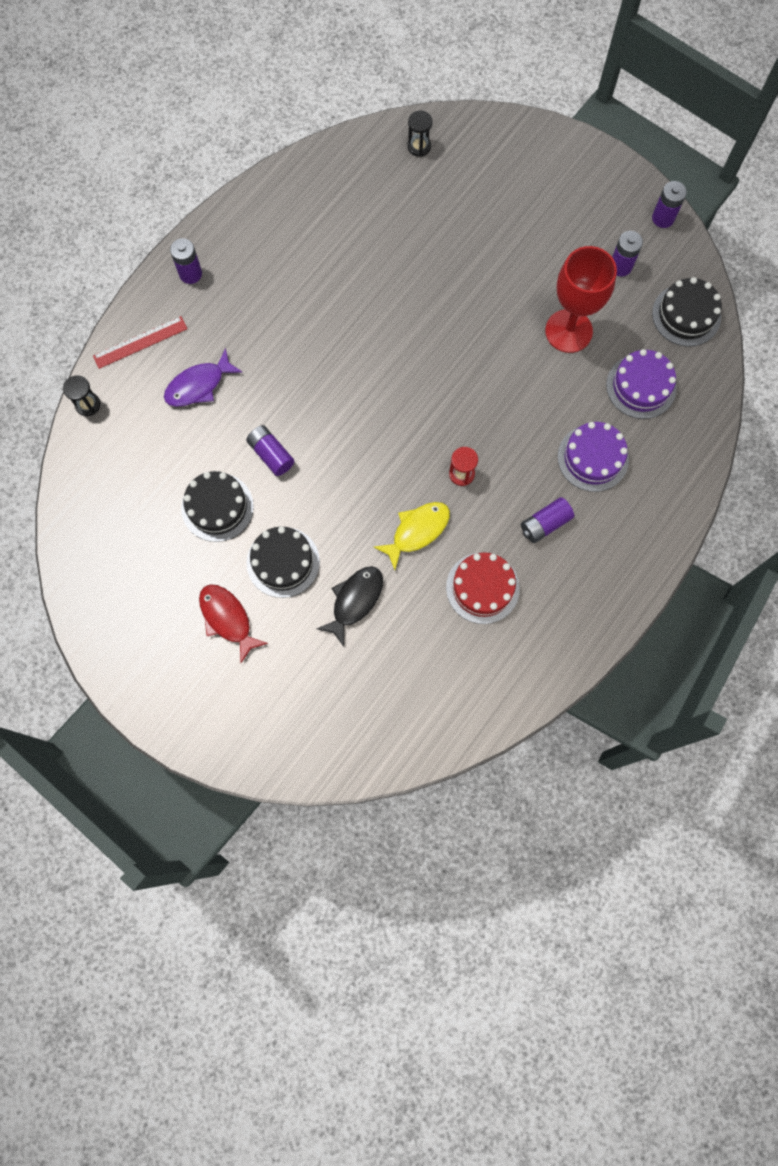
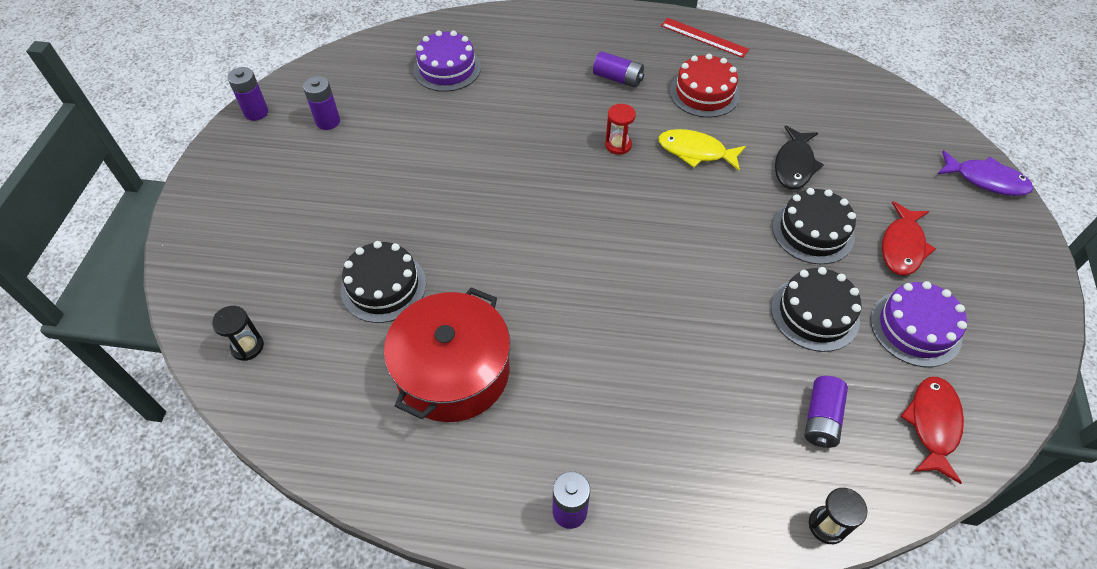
camera: 120 degrees left, 20 degrees down
(96, 517) = (933, 424): none -> red fish
(140, 342) = (702, 514): red ruler -> red ruler (704, 38)
(199, 385) = (704, 410): purple fish -> purple fish (986, 180)
(271, 454) = (722, 296): purple battery -> purple battery (821, 418)
(323, 254) = (453, 371): none -> red pot
(355, 601) = (794, 165): black fish -> black fish turned 75 degrees counterclockwise
(568, 331) = (421, 130): red goblet -> none
(593, 458) = (536, 73): purple cake -> purple cake (915, 328)
(686, 315) = (357, 65): black cake -> black cake (383, 286)

